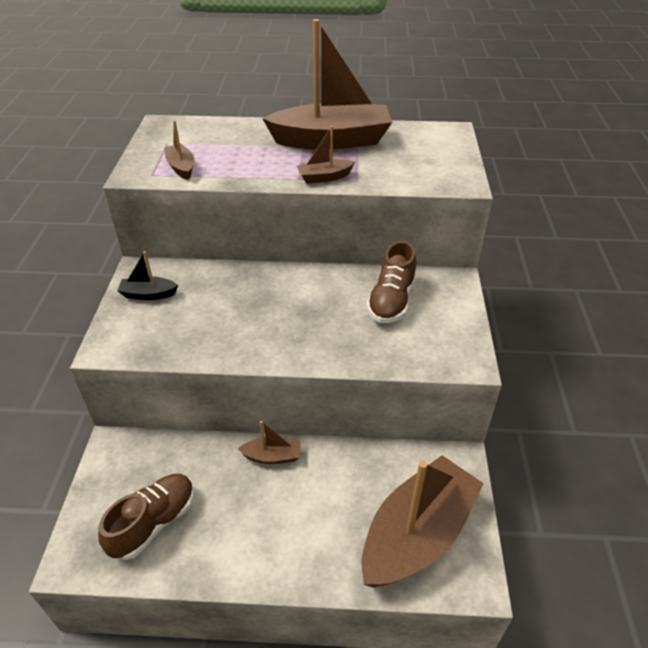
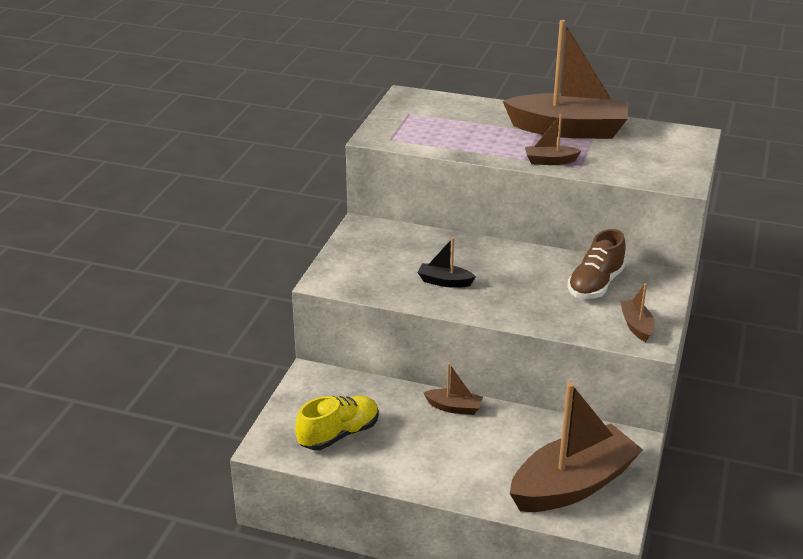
camera: 15 degrees right, 10 degrees down
(148, 294) = (367, 246): black boat -> black boat (445, 282)
(154, 523) = (339, 434): brown shoe -> yellow shoe
(181, 167) = (418, 136): brown boat -> brown boat (636, 326)

